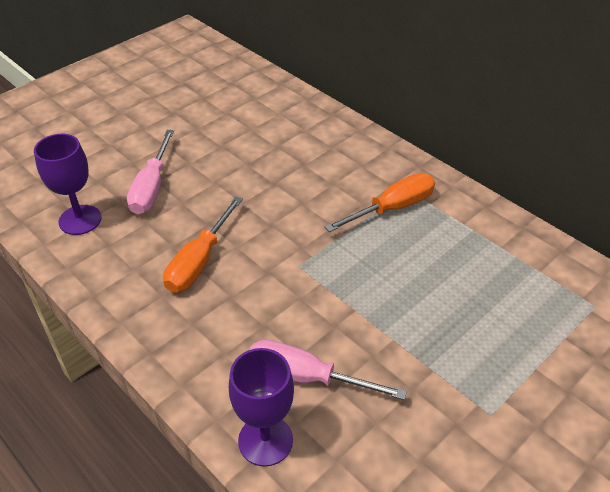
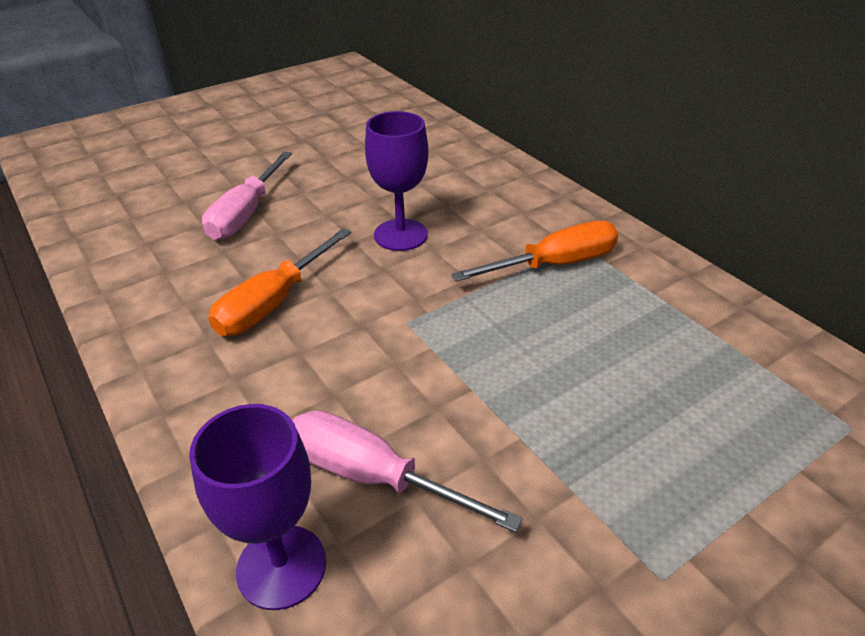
camera: 10 degrees right, 5 degrees down
(80, 220) = (143, 240): purple goblet -> purple goblet (400, 235)

